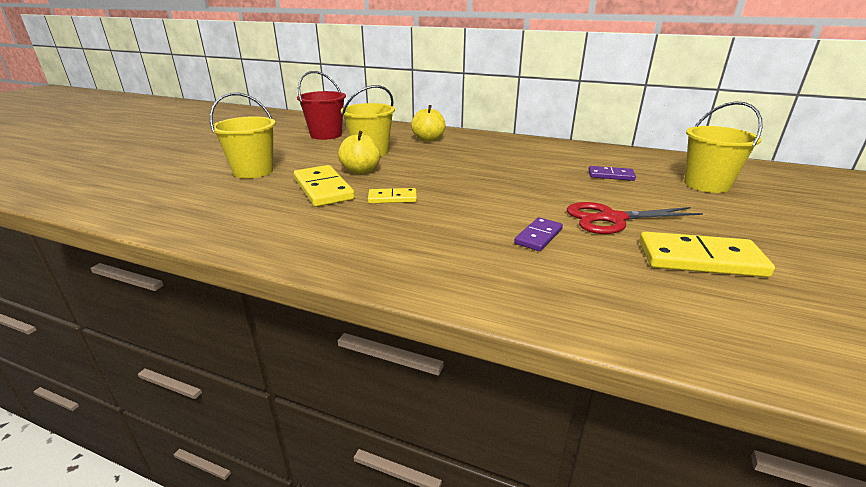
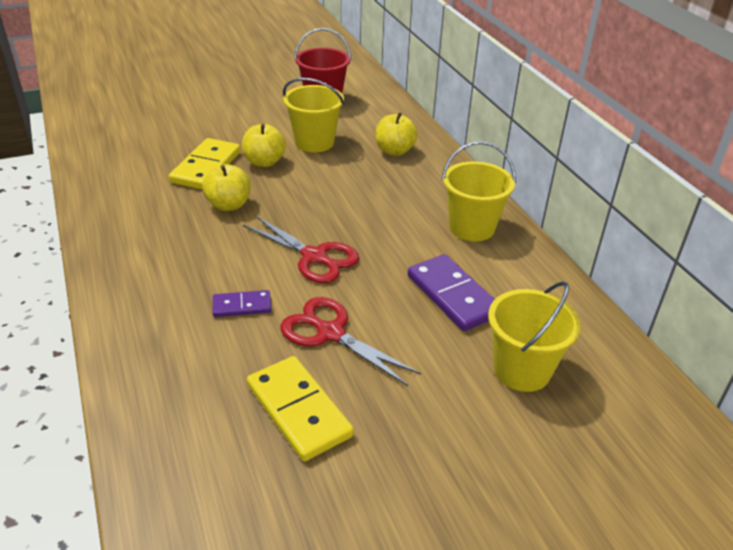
camera: 45 degrees right, 10 degrees up
(253, 171) = (199, 121): yellow bucket -> yellow bucket (472, 227)
(392, 198) = (229, 205): yellow domino -> yellow apple
(511, 194) = (314, 257): none -> red scissors
(611, 175) = (453, 295): purple domino -> purple domino, size x1.76

